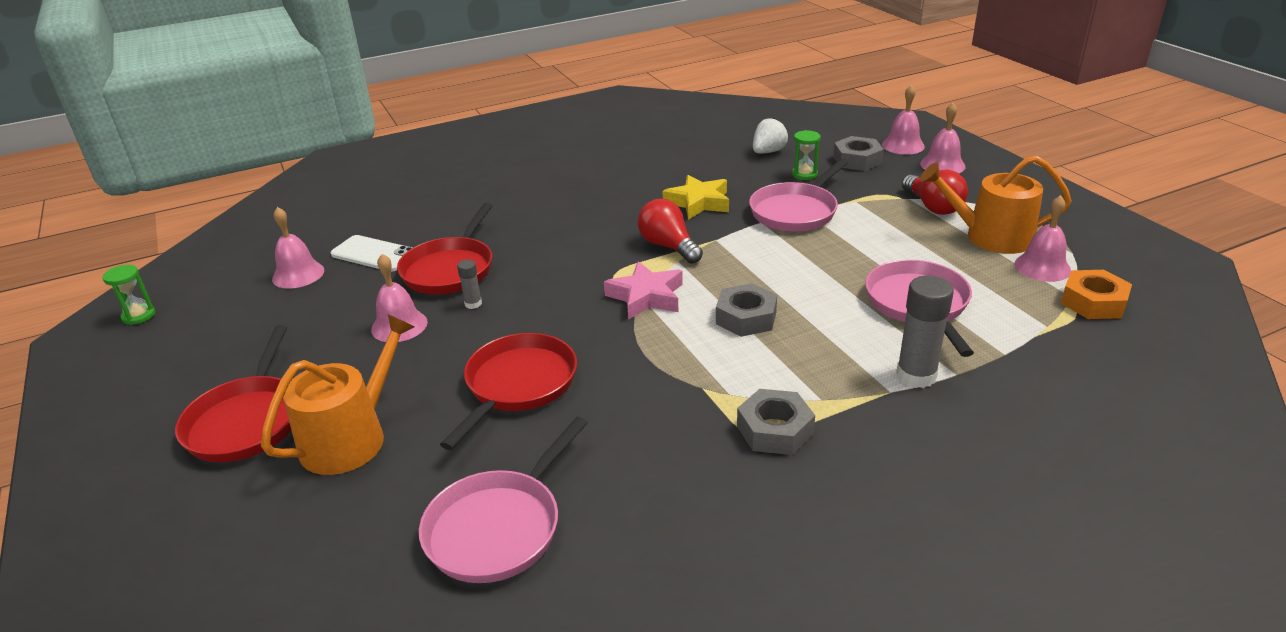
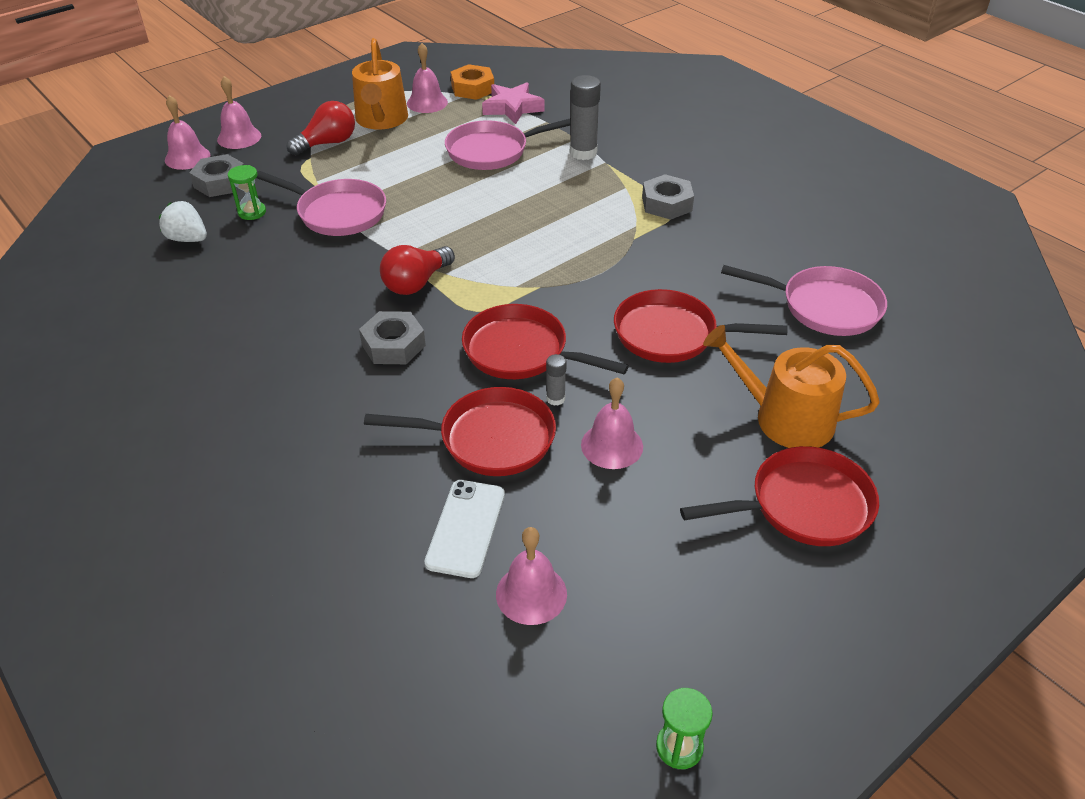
camera: 105 degrees left, 10 degrees up
(543, 292) = (522, 352): none -> red pan
(646, 297) = (513, 284): pink star -> pink star (512, 108)
(698, 202) = (317, 275): yellow star -> none
(746, 317) = (532, 226): grey nut -> grey nut (393, 345)

